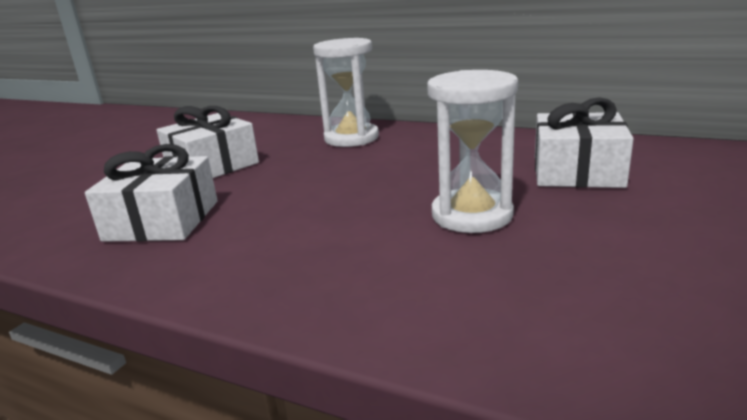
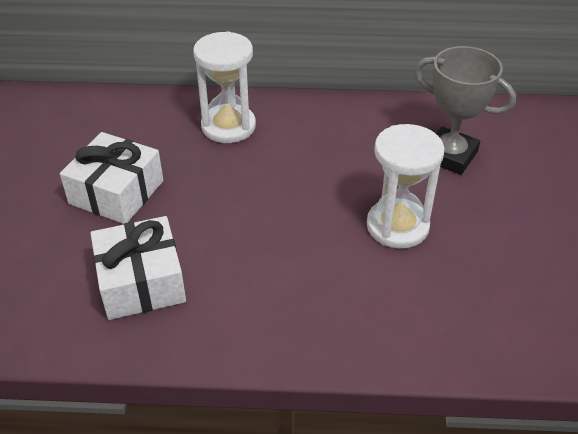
camera: 25 degrees left, 20 degrees up
(577, 171) = (449, 155): white gift -> grey trophy

